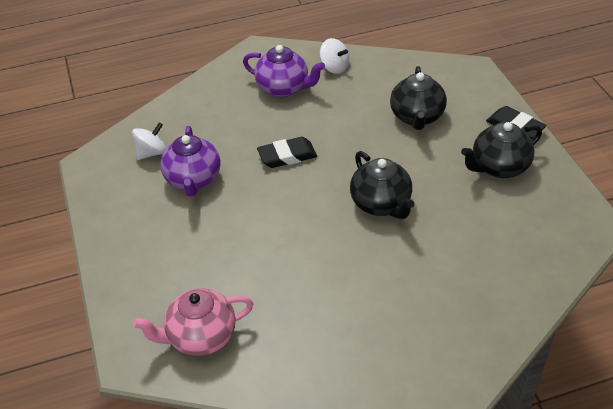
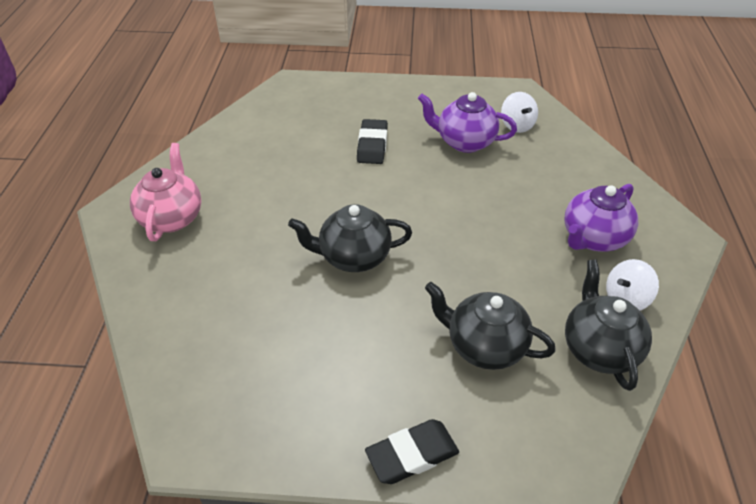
camera: 110 degrees right, 0 degrees up
(200, 337) = (286, 113): pink teapot -> pink teapot (172, 218)
(287, 156) = (467, 209): black eraser -> black eraser (372, 145)
(498, 167) = (345, 392): black teapot -> black teapot (599, 349)

